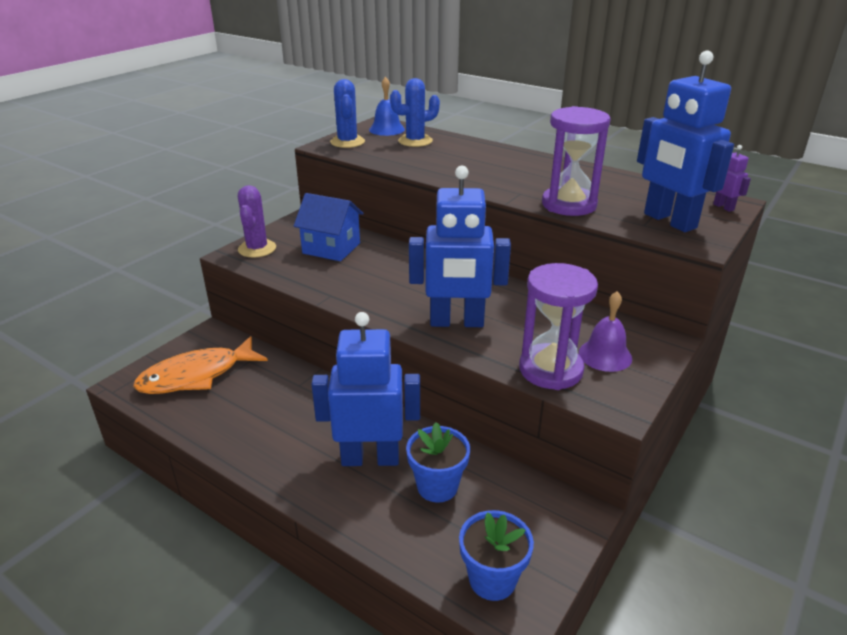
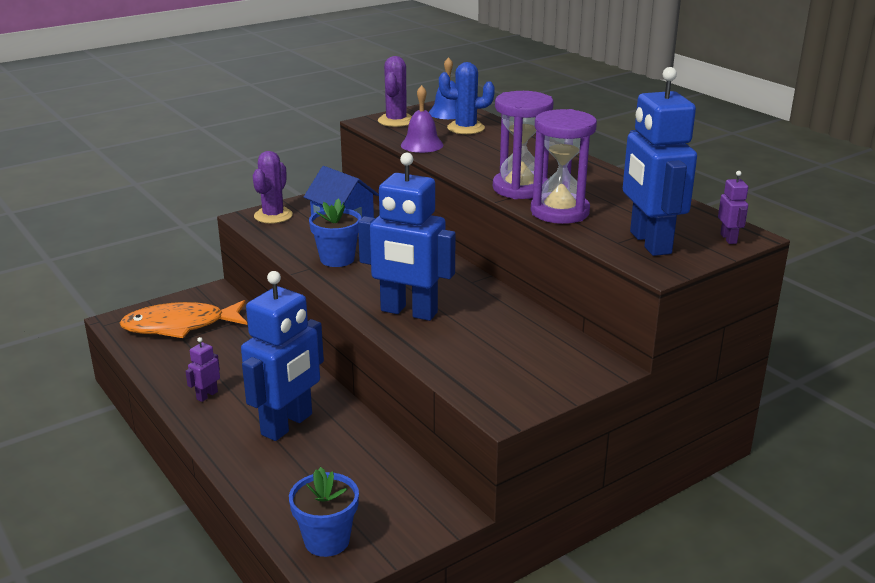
camera: 20 degrees right, 5 degrees down
(269, 446) = (207, 395): none -> purple robot
(347, 142) = (396, 121): blue cactus -> purple cactus
(370, 458) = (287, 425): blue robot -> blue robot turned 105 degrees clockwise
(437, 486) = (331, 460): blue flower pot -> blue flower pot (337, 259)
(550, 370) = (463, 368): purple hourglass -> purple hourglass (520, 188)
(605, 355) = (529, 367): purple bell -> purple bell (422, 145)

